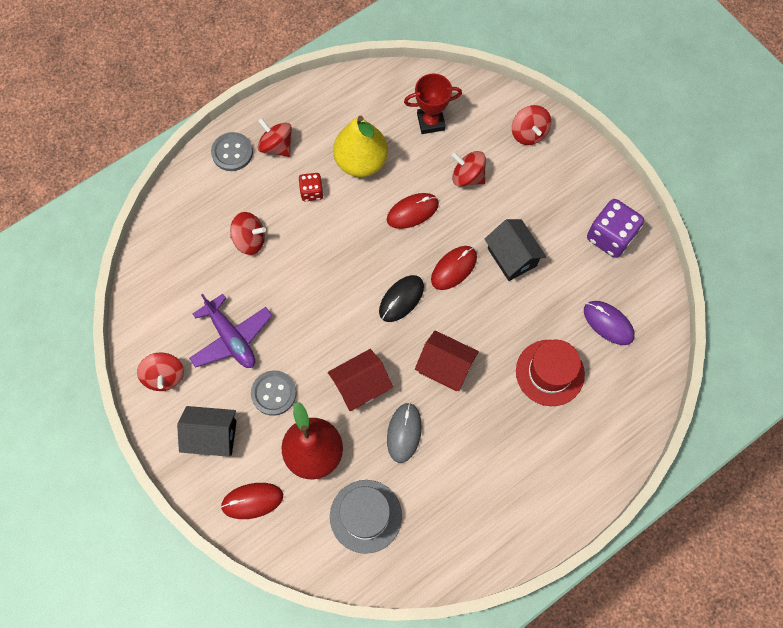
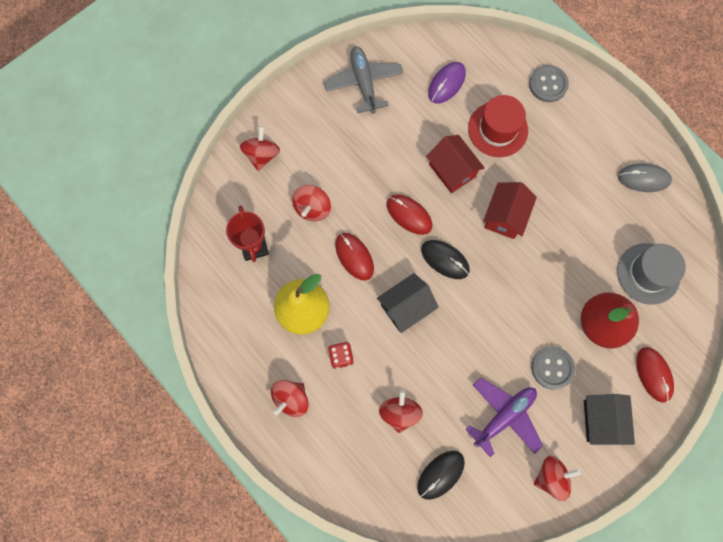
camera: 95 degrees left, 5 degrees up
(185, 271) = (440, 474): none -> black mouse
(232, 152) = (302, 445): grey button -> grey button (548, 84)
(361, 386) = (533, 289): red house -> red house (452, 170)
(404, 433) = (570, 247): grey mouse -> grey mouse (643, 178)
(512, 257) = (392, 165): black house -> black house (406, 307)
(528, 133) = (262, 155): red spinning top -> red spinning top turned 60 degrees counterclockwise
(610, 236) = (364, 83): purple dice -> grey plane

